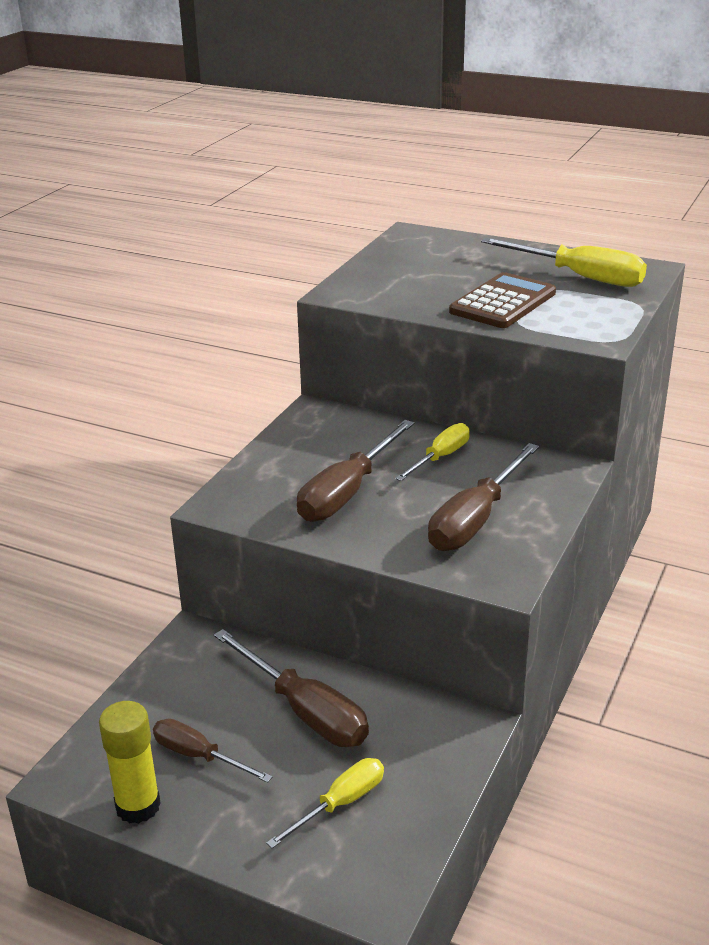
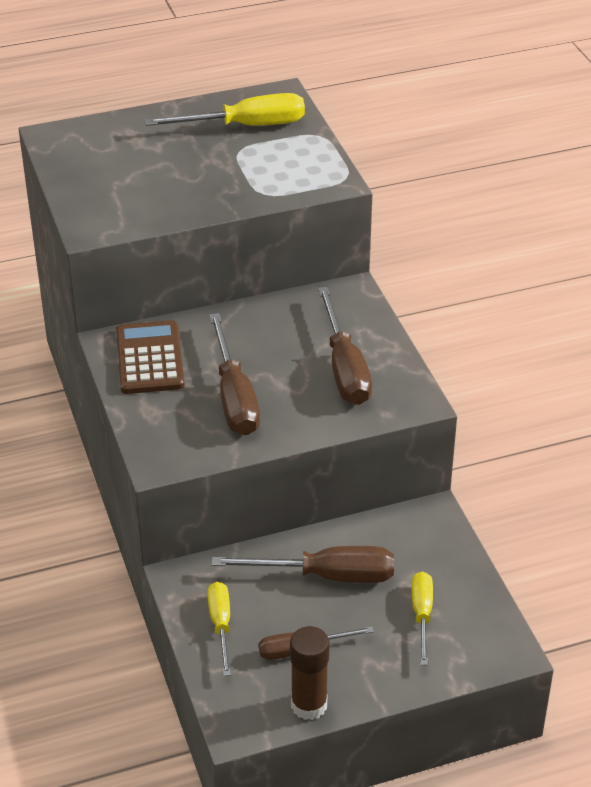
camera: 45 degrees left, 10 degrees up
(138, 806) = (309, 705): yellow glue stick -> brown glue stick
(440, 457) = (258, 331): yellow screwdriver -> yellow screwdriver (221, 625)
(503, 302) = (226, 178): brown calculator -> brown calculator (149, 358)

